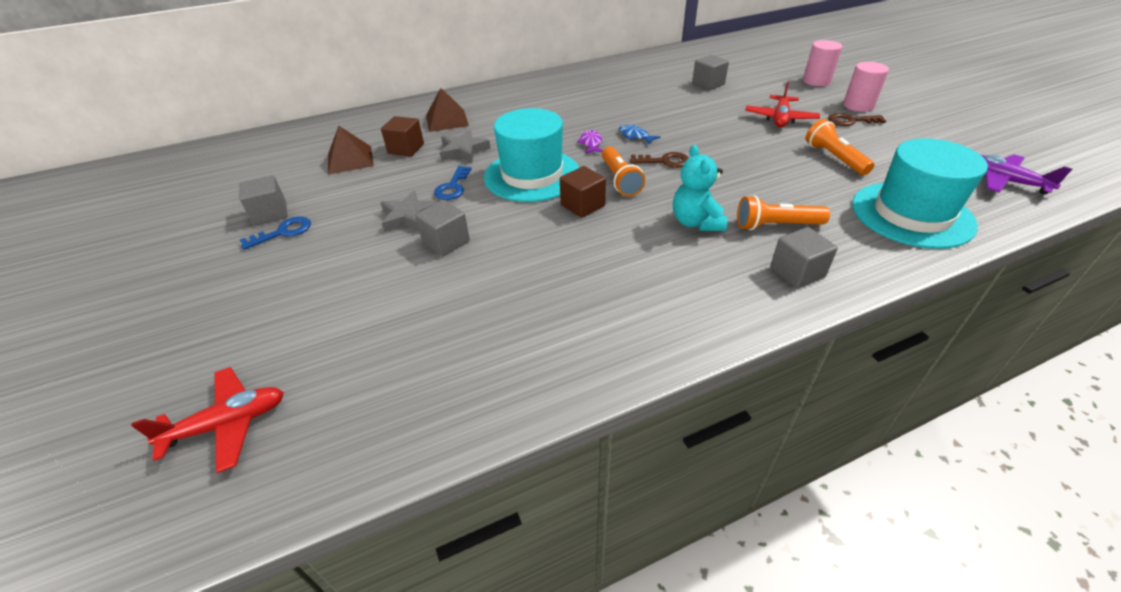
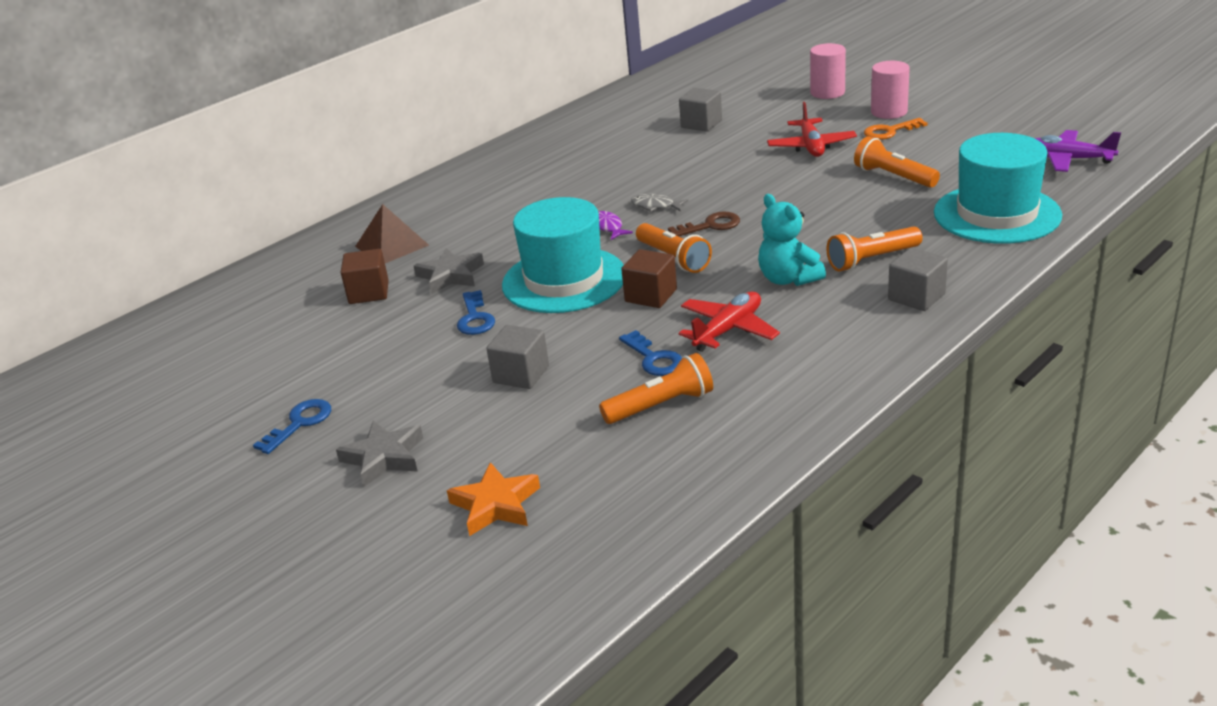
camera: 20 degrees left, 10 degrees down
(228, 424) = (437, 595): red plane -> red plane (728, 330)
(270, 213) = (258, 410): grey cube -> none
(338, 352) = (496, 505): none -> orange star
(350, 159) = (302, 324): brown pyramid -> none
(409, 217) = (450, 363): grey star -> grey star (384, 457)
(522, 305) = (661, 405): none -> orange flashlight
(547, 260) = (654, 359): none -> blue key
(635, 136) = (655, 206): blue fish -> grey fish
(850, 121) = (889, 131): brown key -> orange key

